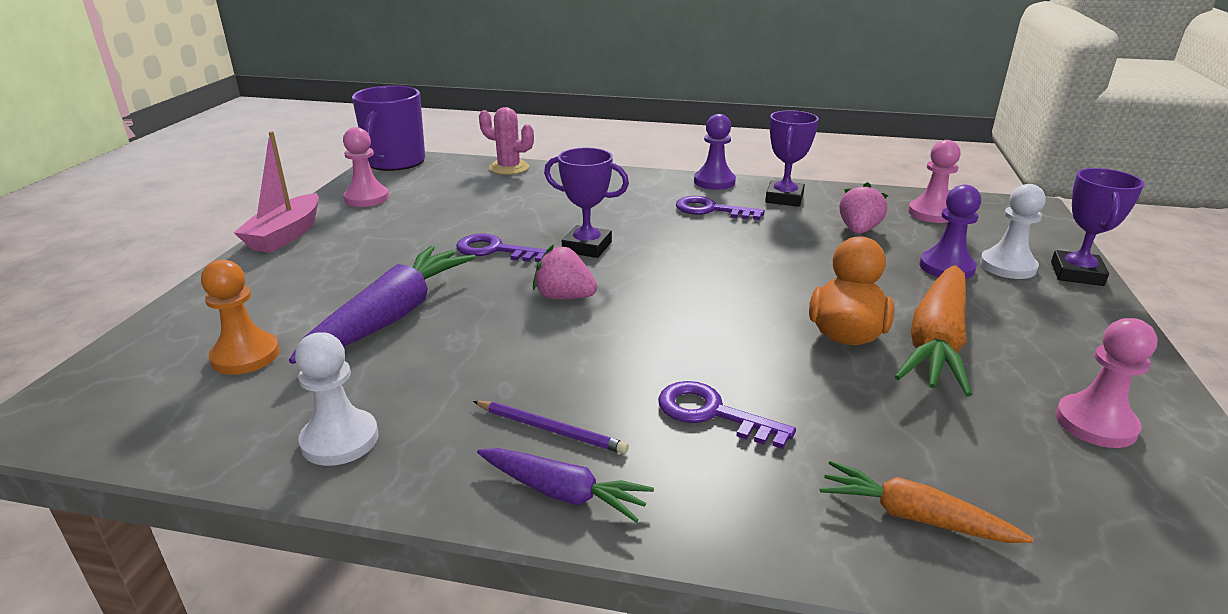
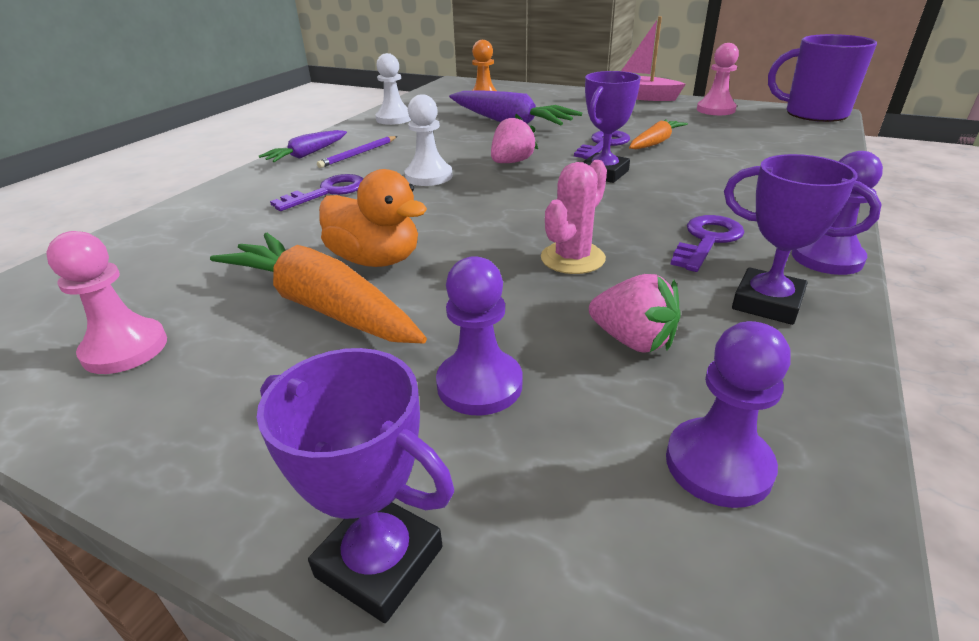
camera: 105 degrees right, 5 degrees up
(509, 168) = (822, 151): pink cactus -> pink cactus (572, 258)
(914, 517) = (172, 232): orange carrot -> orange carrot (655, 143)
(931, 213) = (718, 464): pink pawn -> purple pawn
(1007, 266) = (453, 463): white pawn -> white pawn (428, 176)

